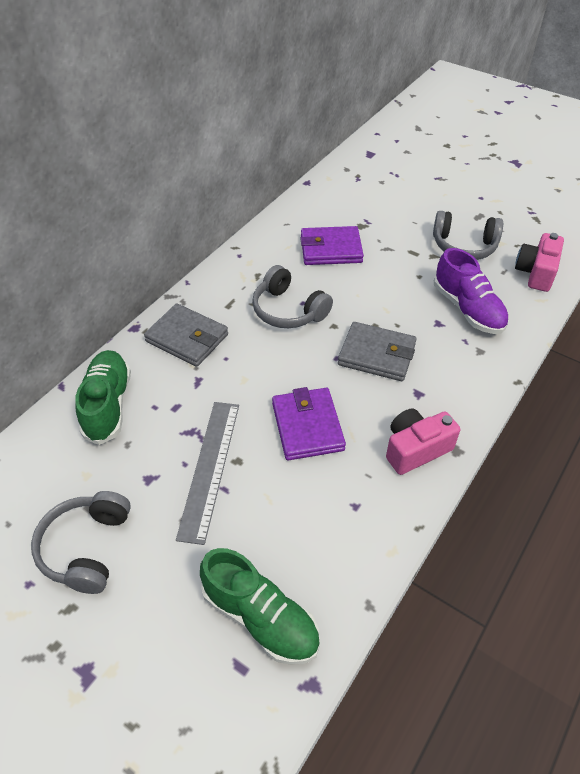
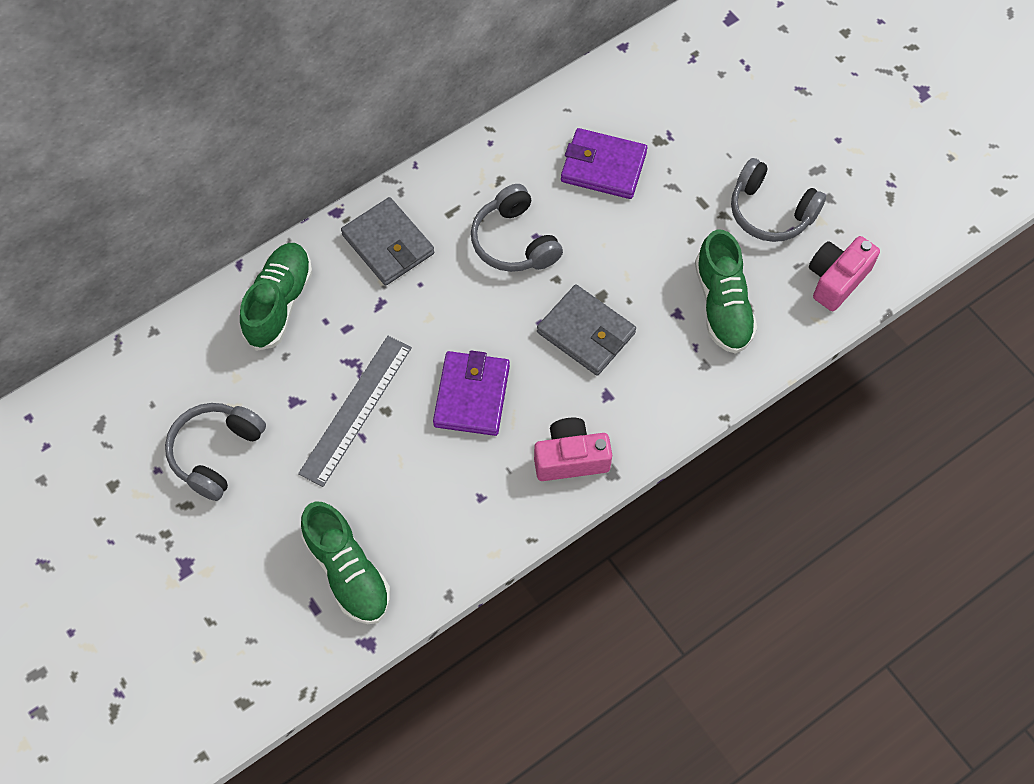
camera: 20 degrees right, 15 degrees up
(468, 309) = (722, 305): purple shoe -> green shoe

